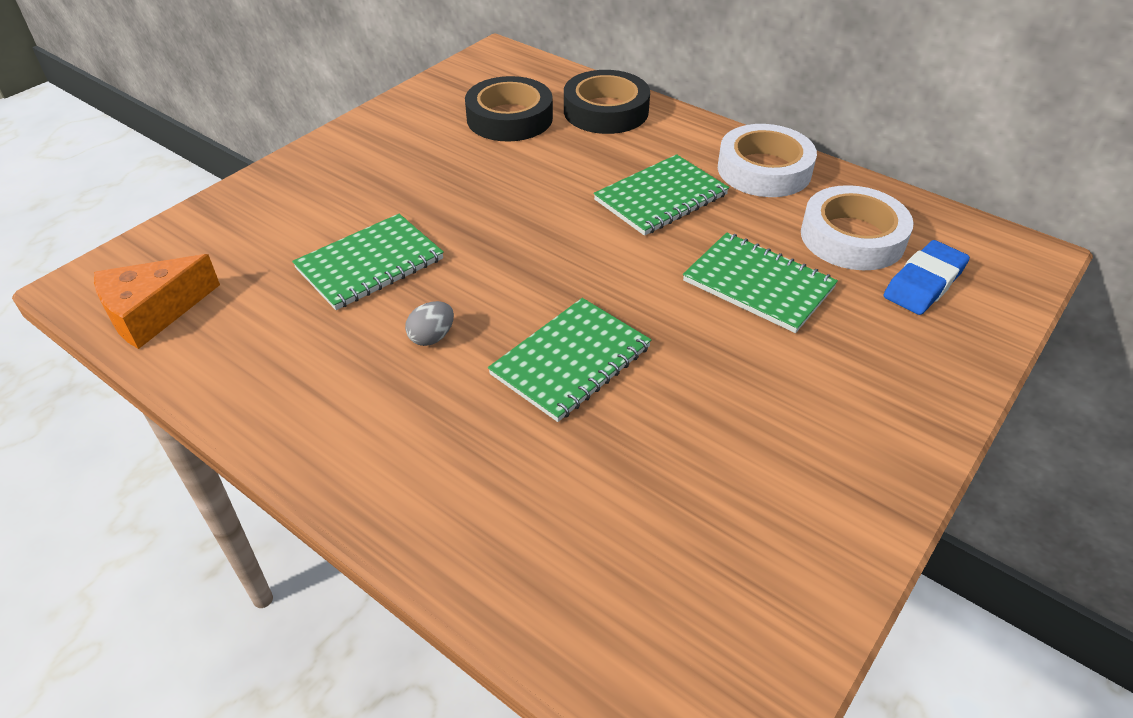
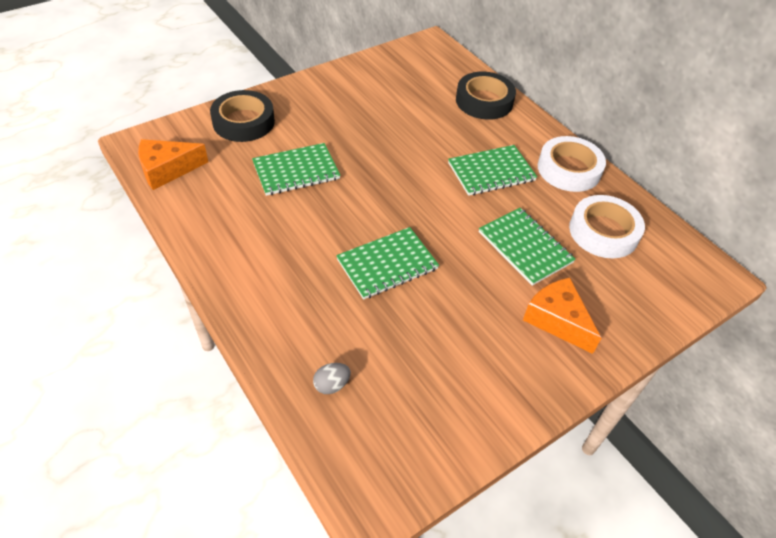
camera: 15 degrees right, 5 degrees up
(432, 337) = (313, 227): grey egg -> grey egg (332, 385)
(509, 118) = (419, 92): black tape -> black tape (243, 122)
(854, 371) = (557, 320): none -> orange cheese
(923, 283) = (634, 276): blue eraser -> none

